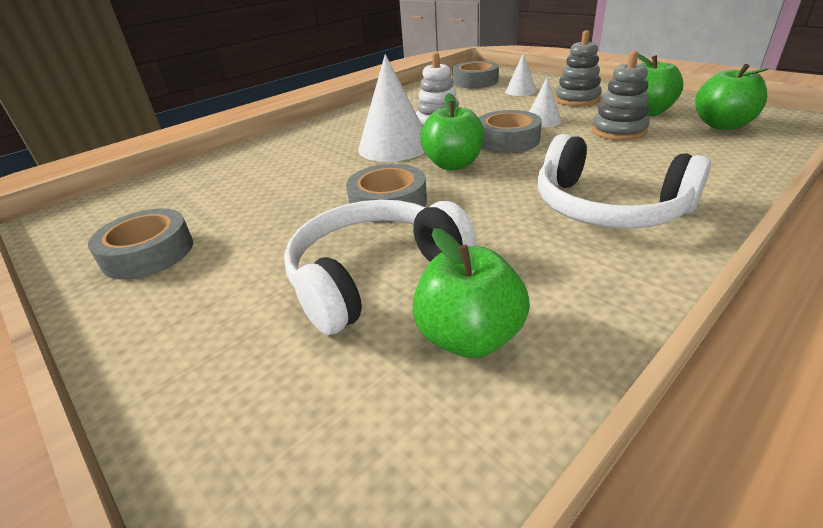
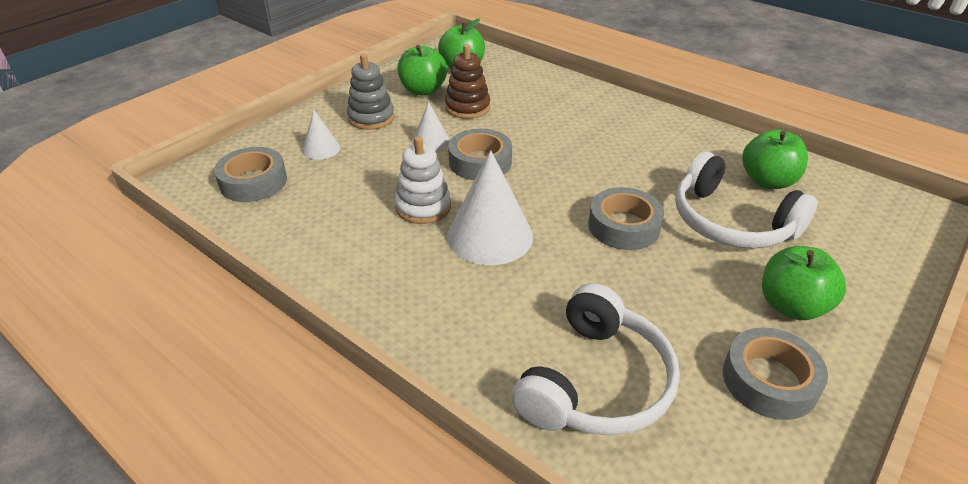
camera: 100 degrees left, 5 degrees up
(453, 164) = (539, 193): green apple -> green apple (791, 306)
(607, 207) = (609, 127): white headphones -> white headphones (596, 382)
(618, 131) = (467, 107): grey stacking toy -> brown stacking toy

